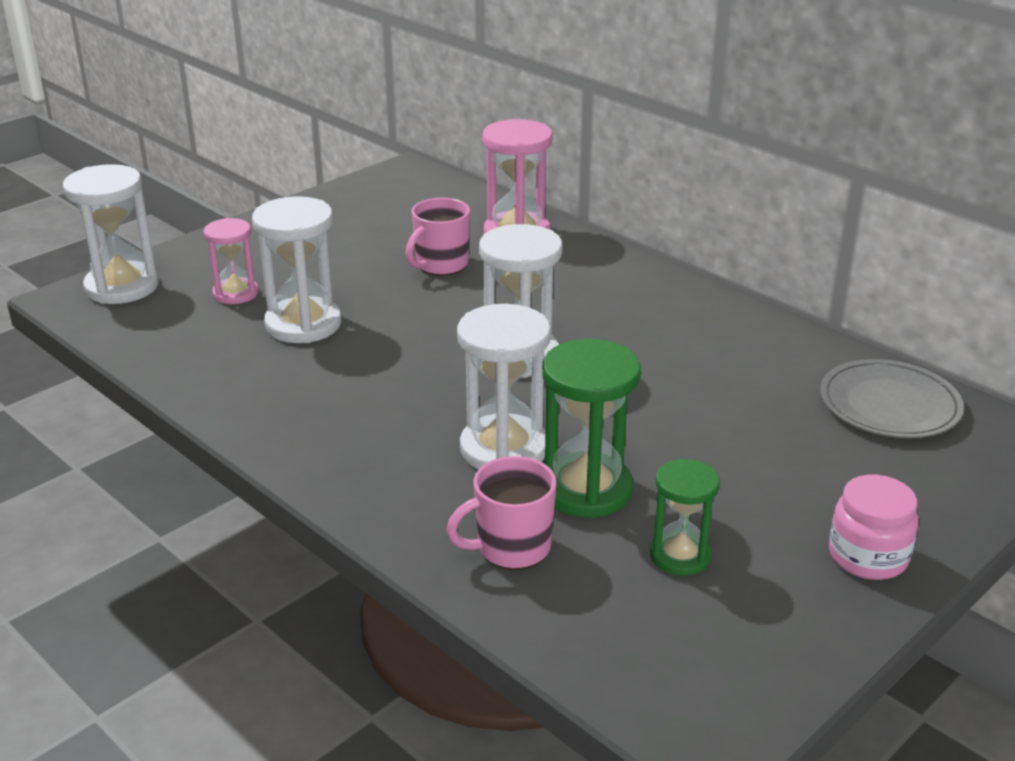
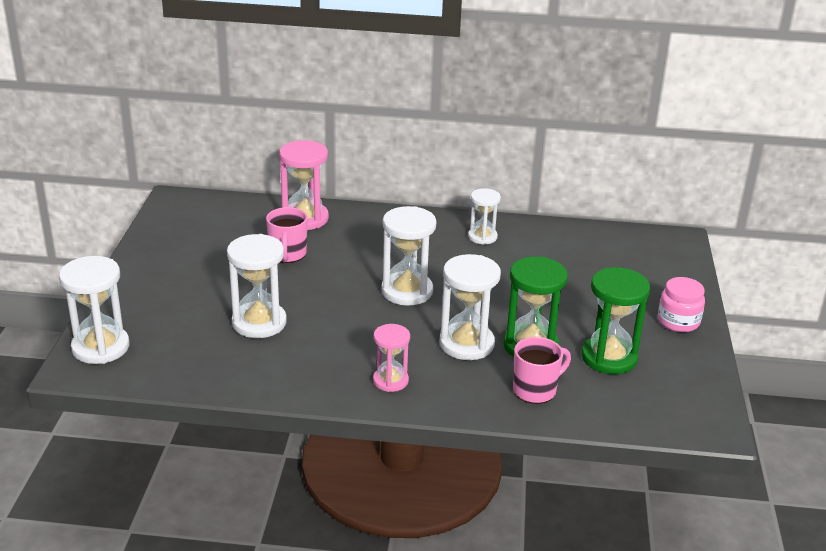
camera: 40 degrees left, 0 degrees up
(235, 293) = (186, 321): pink hourglass -> pink hourglass (390, 381)
(511, 548) = (535, 390): pink mug -> pink mug turned 150 degrees counterclockwise
(680, 556) = (609, 357): green hourglass -> green hourglass, size x1.62
(714, 330) = (482, 237): none -> white hourglass
(889, 405) = (604, 245): grey plate -> none

